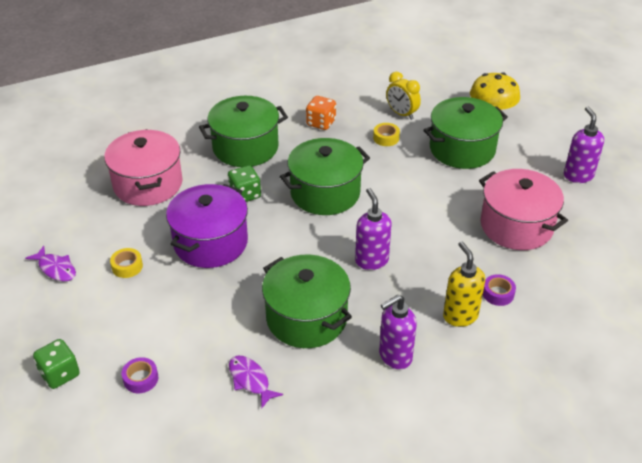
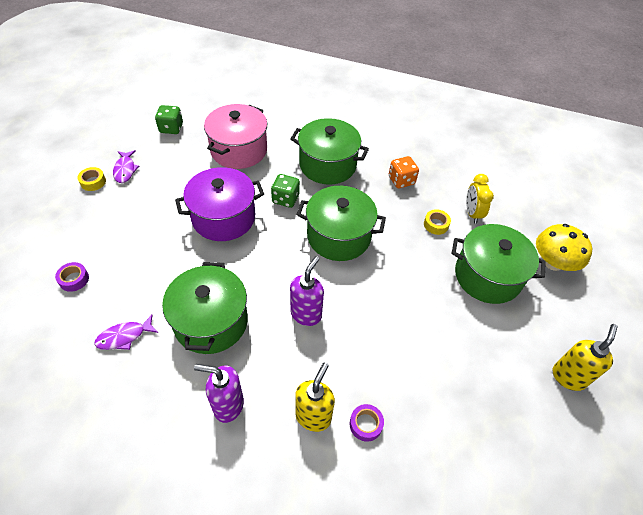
camera: 40 degrees right, 10 degrees up
(60, 374) = (44, 239): green dice -> green dice (171, 128)
(127, 266) = (160, 197): yellow tape -> yellow tape (93, 182)
(250, 380) = (124, 336): purple fish -> purple fish turned 120 degrees counterclockwise
(516, 226) = (454, 378): pink pot -> none
(578, 175) = (568, 377): purple soap dispenser -> yellow soap dispenser

